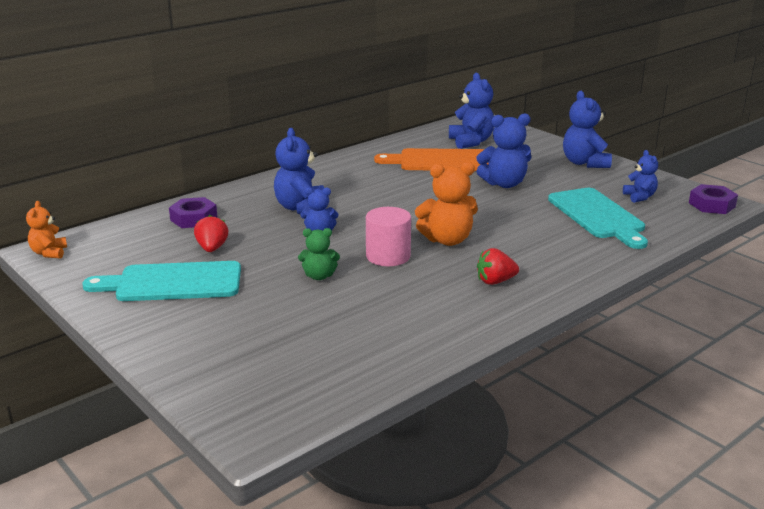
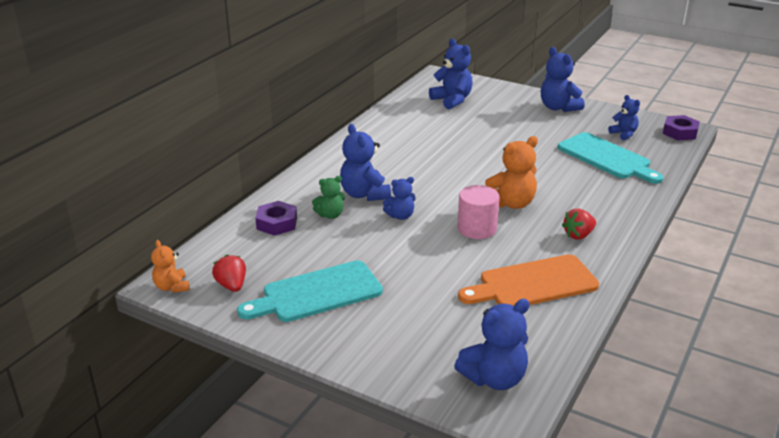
camera: 20 degrees left, 5 degrees up
(212, 248) = (321, 251): red strawberry -> red strawberry (232, 285)
(319, 276) = (437, 259): green teddy bear -> green teddy bear (330, 215)
(440, 161) = (442, 124): orange cutting board -> orange cutting board (533, 284)
(504, 184) = (512, 139): blue teddy bear -> blue teddy bear (494, 378)

